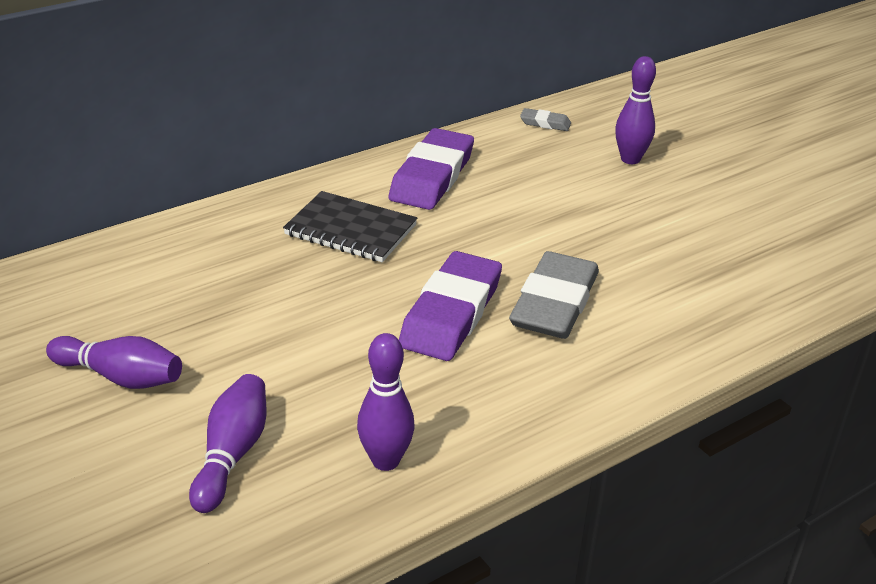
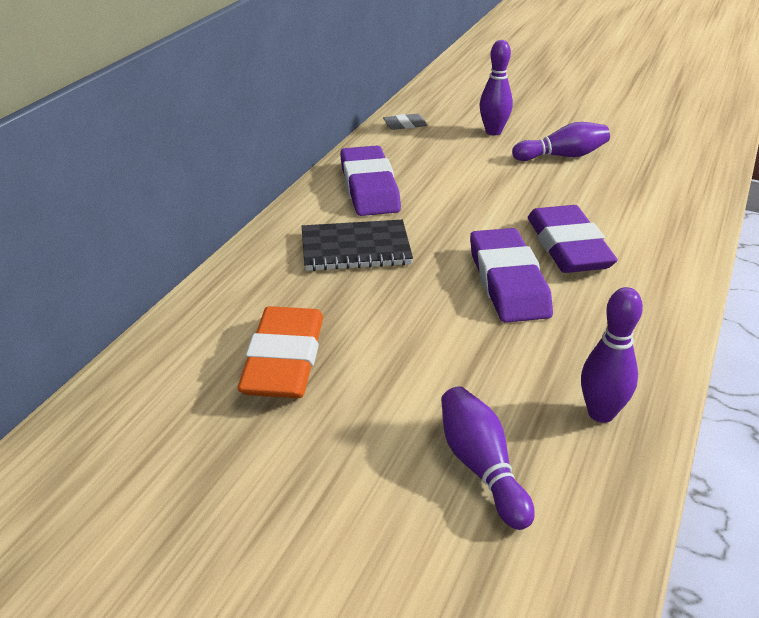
camera: 30 degrees left, 0 degrees up
(120, 377) = (304, 448): purple bowling pin -> purple bowling pin (562, 156)
(183, 302) = (284, 360): none -> orange eraser
(554, 303) = (568, 246): grey eraser -> purple eraser

